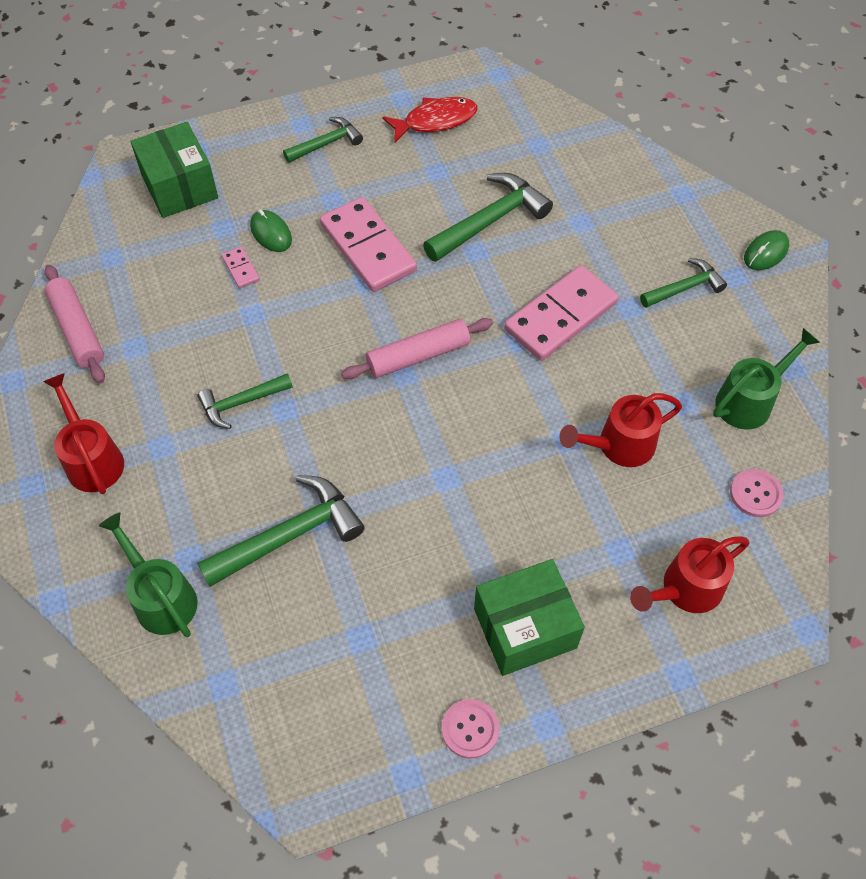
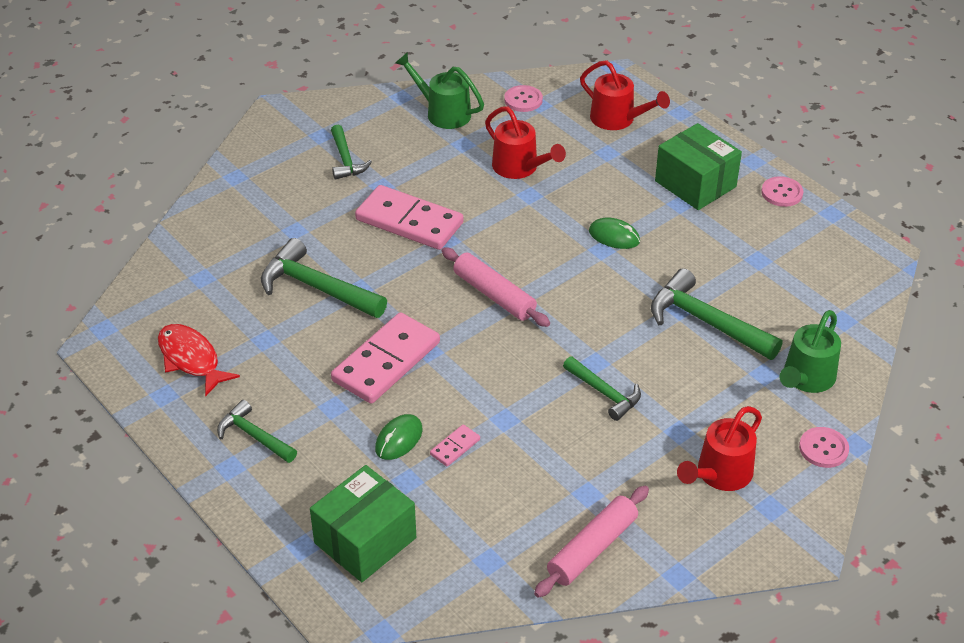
camera: 110 degrees left, 15 degrees down
(66, 567) = (823, 448): none -> pink button
(684, 288) = (346, 160): green hammer -> green hammer turned 150 degrees counterclockwise
(765, 253) = (287, 123): green mouse -> green mouse (614, 236)

